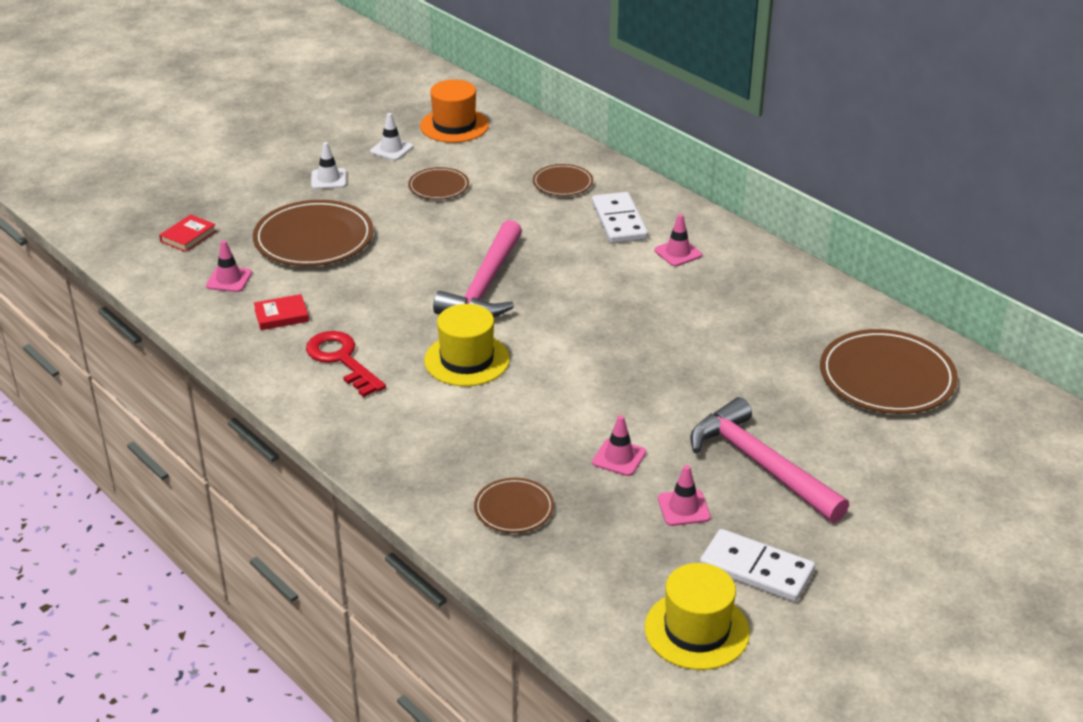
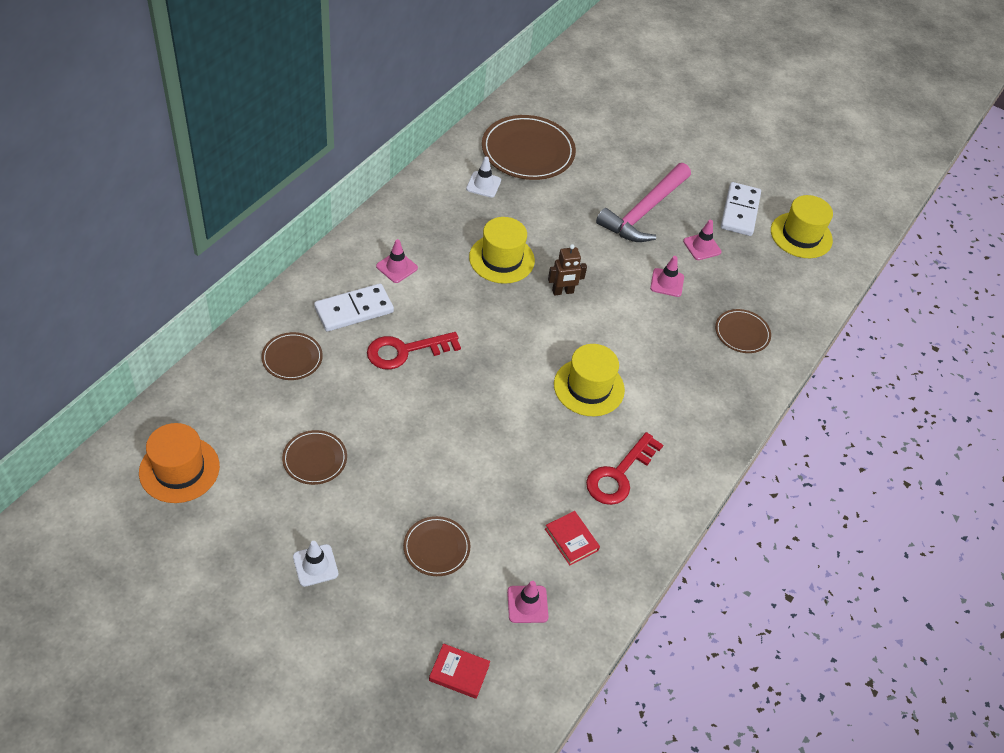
camera: 110 degrees left, 15 degrees up
(314, 239) = (436, 548): brown plate -> brown plate, size x0.53
(391, 149) = (241, 519): white traffic cone -> white traffic cone (483, 184)
(485, 285) = (480, 392): pink hammer -> none
(554, 246) = (405, 351): none -> red key
(619, 365) = (563, 292): none -> brown robot
(682, 326) = (501, 259): none -> yellow hat

